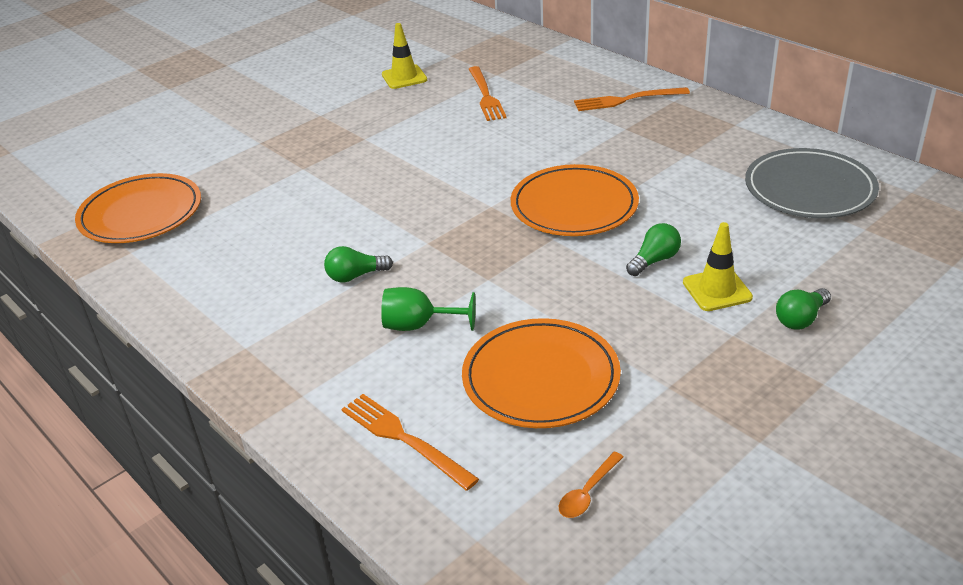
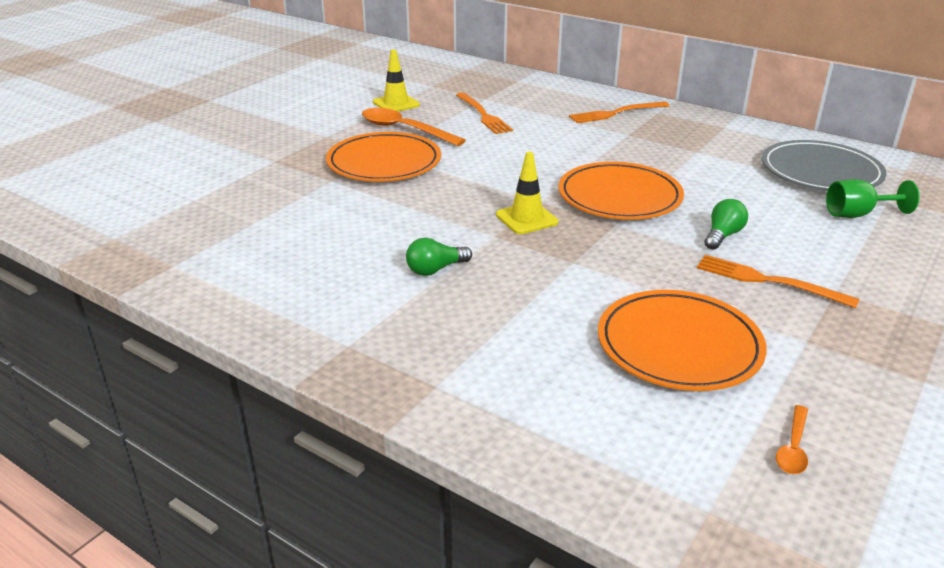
camera: 15 degrees left, 5 degrees down
(141, 214) = (170, 229): orange plate -> orange plate (384, 162)
(398, 110) = (404, 129): none -> orange spoon
(404, 439) = (571, 417): orange fork -> orange fork (768, 281)
(419, 325) = (526, 308): green goblet -> green goblet (857, 214)
(717, 290) = (796, 255): yellow traffic cone -> yellow traffic cone (526, 219)
(801, 319) = (886, 273): green light bulb -> none

